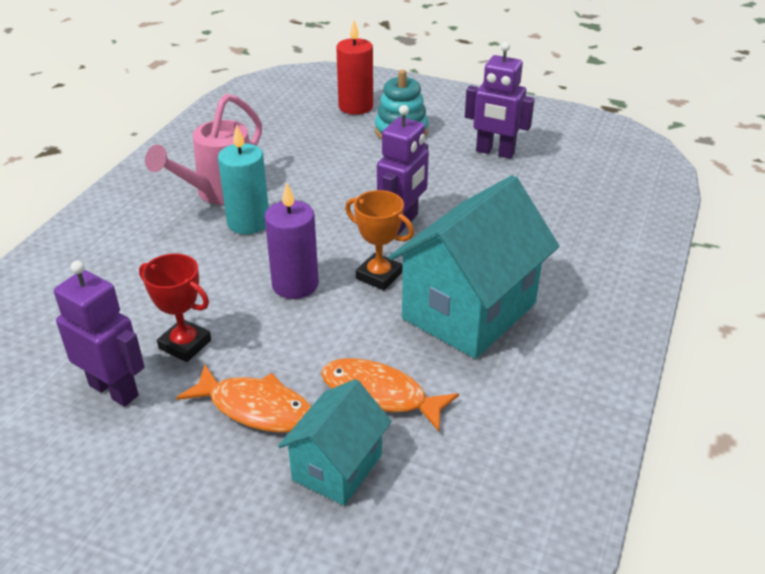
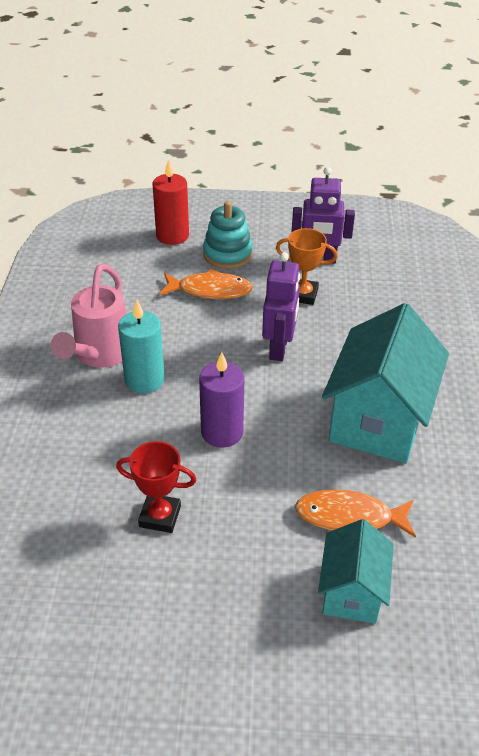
camera: 20 degrees left, 5 degrees up
(114, 390) = (123, 578): purple robot -> none
(256, 408) = (256, 559): orange fish -> orange fish (210, 290)
(379, 276) = (288, 405): orange trophy -> orange trophy (302, 295)

